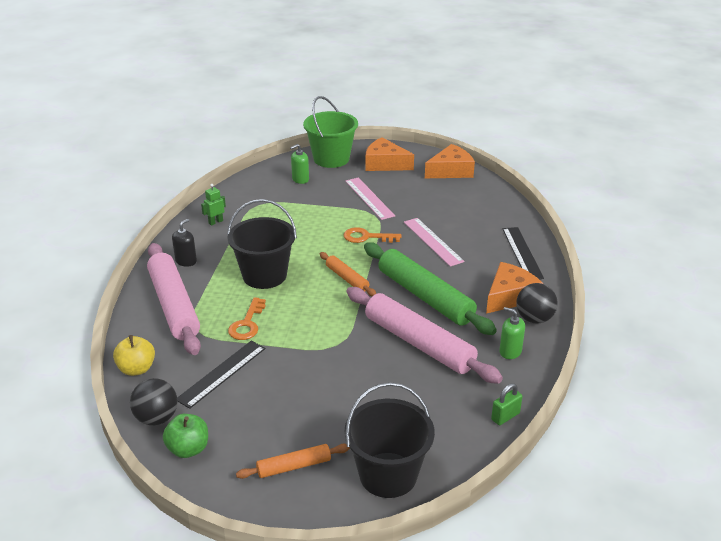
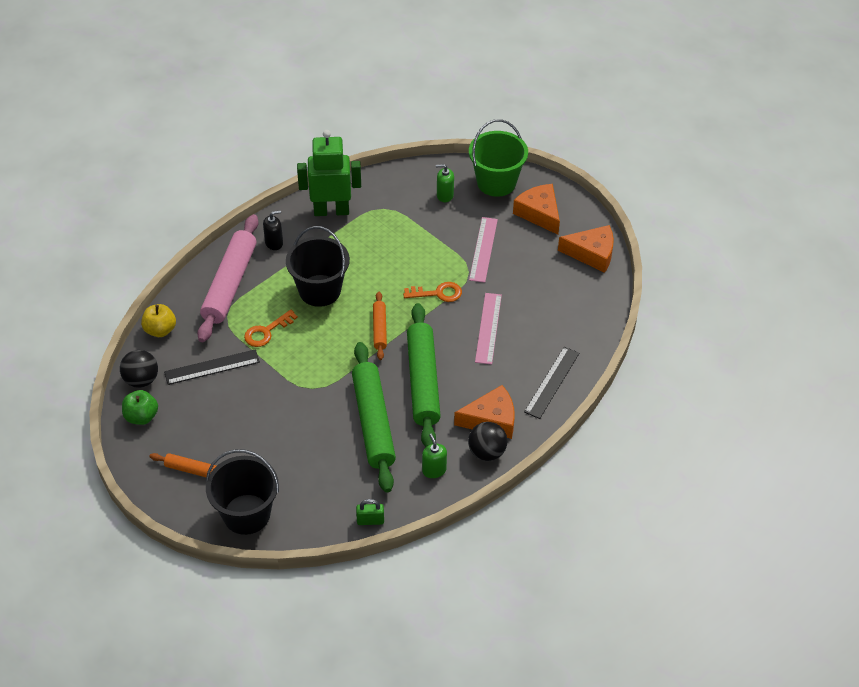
camera: 35 degrees right, 15 degrees up
(215, 222) = (331, 211): green robot -> green robot, size x2.47
(367, 237) = (438, 293): orange key -> orange key turned 135 degrees clockwise
(419, 343) = (373, 422): pink rolling pin -> green rolling pin

